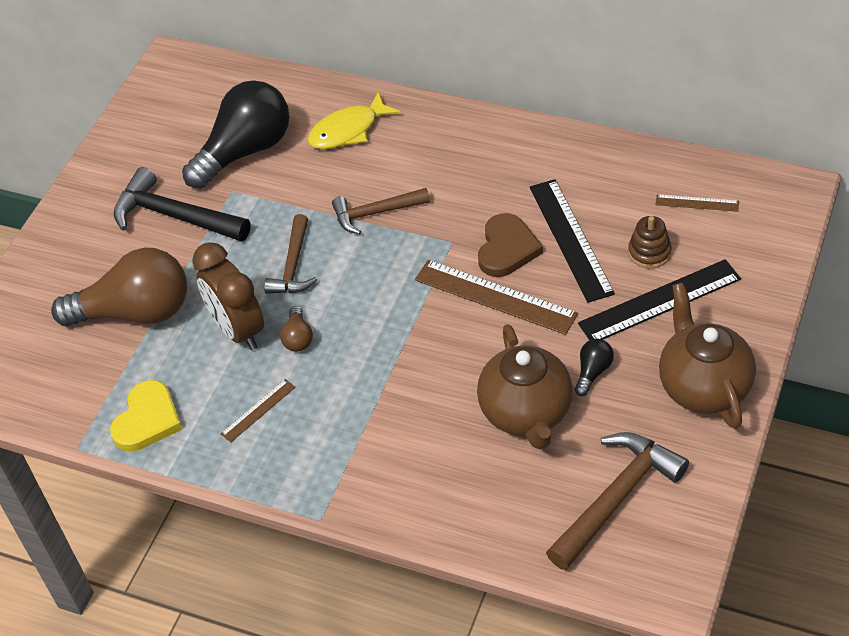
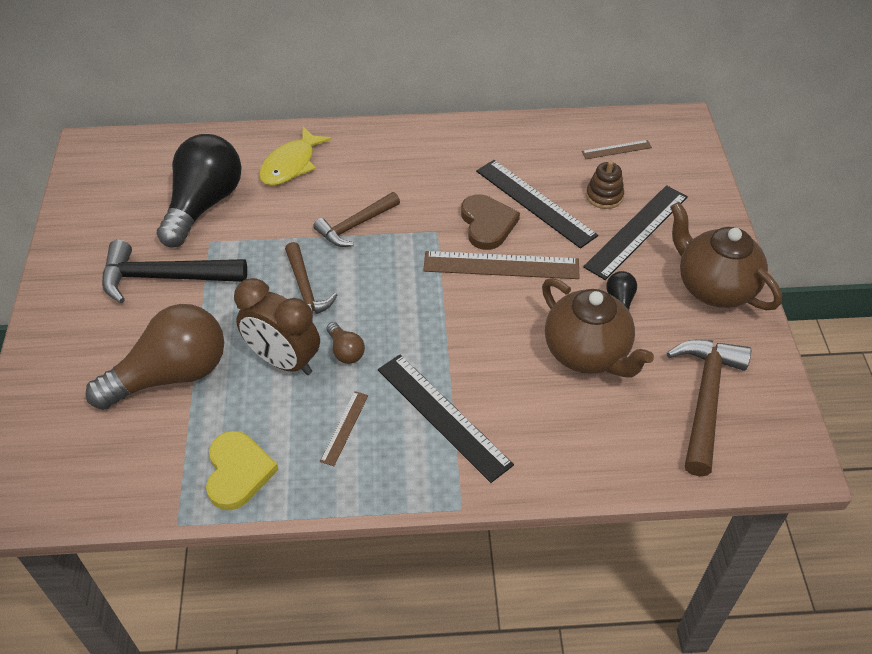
camera: 30 degrees left, 0 degrees up
(352, 429) = (443, 416): none -> black ruler

